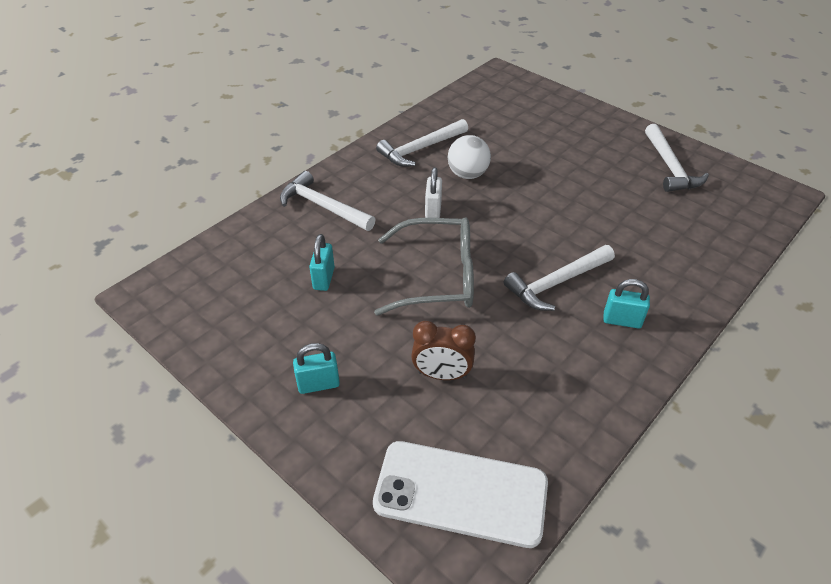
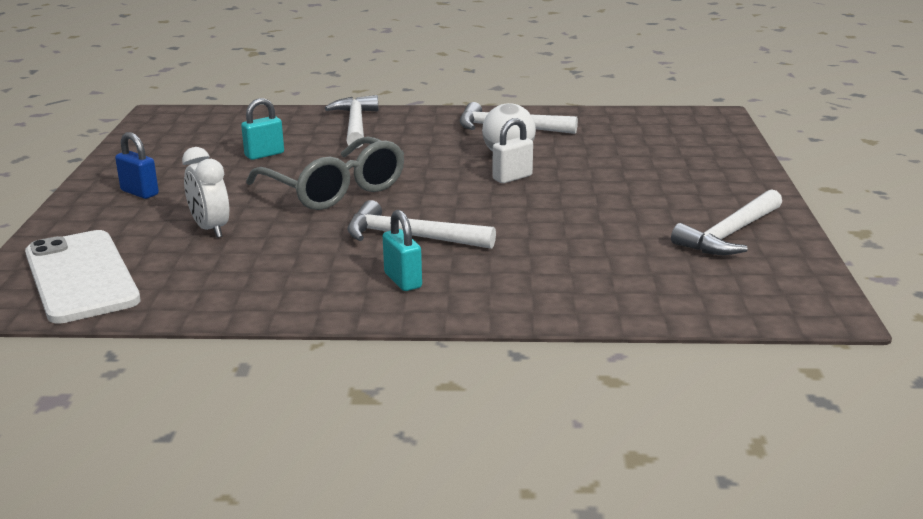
camera: 50 degrees right, 20 degrees down
(318, 384) = (139, 192): turquoise padlock -> blue padlock
(433, 210) = (426, 160): white padlock -> white padlock (512, 177)
(442, 374) = (210, 229): brown clock -> white clock

